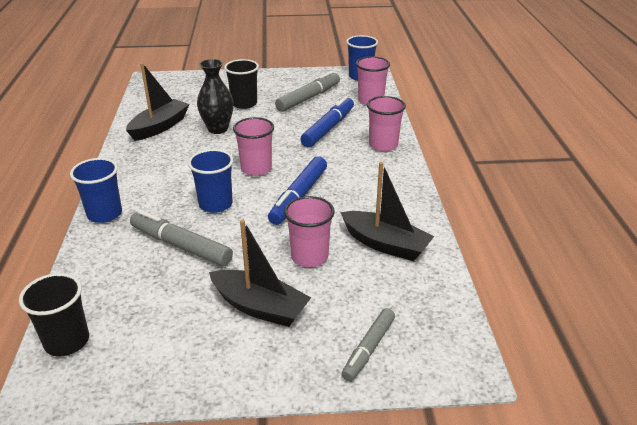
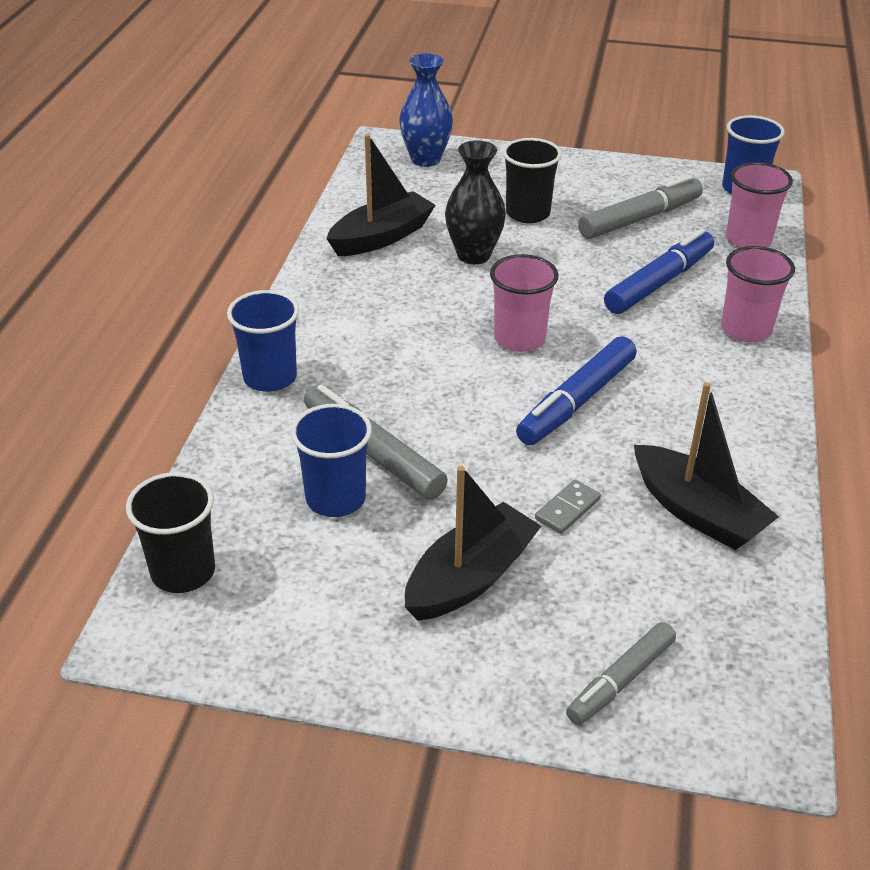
camera: 15 degrees right, 5 degrees up
(177, 84) = (425, 159): none -> blue vase
(215, 204) = (441, 391): blue cup -> blue cup (335, 498)
(260, 307) = (470, 577): black boat -> black boat turned 90 degrees counterclockwise
(309, 256) = (567, 509): pink cup -> grey domino

